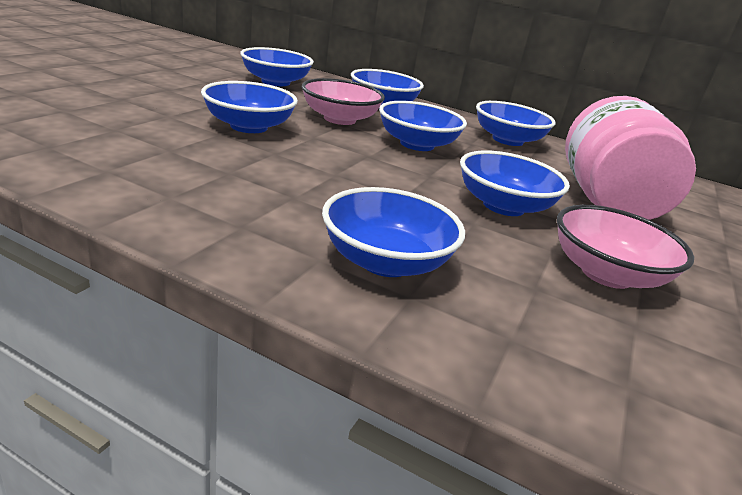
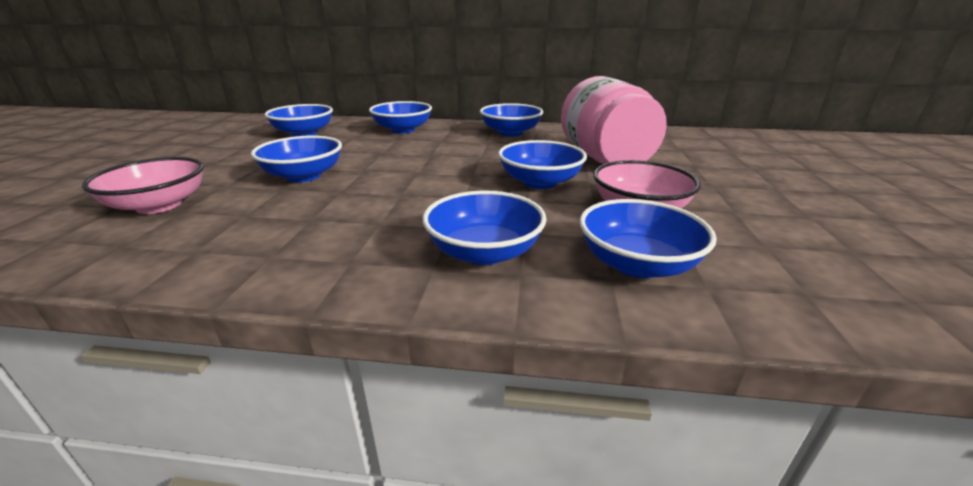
camera: 15 degrees left, 0 degrees up
(339, 119) = (376, 150): pink bowl -> pink bowl (159, 205)
(417, 144) = (448, 153): blue bowl -> blue bowl (637, 264)

